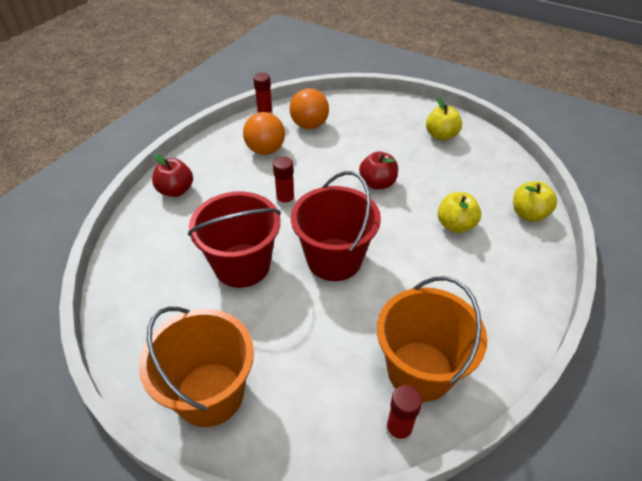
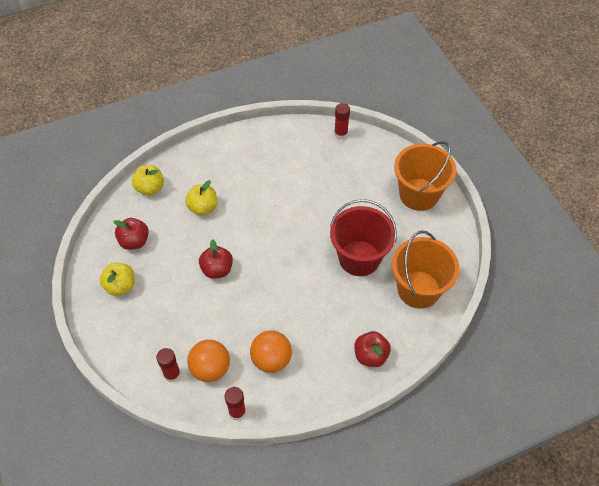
camera: 145 degrees left, 10 degrees up
(285, 201) = (295, 293): red glue stick -> red glue stick (172, 374)
(334, 259) = (299, 229): red bucket -> none
(420, 370) = (308, 149): orange bucket -> orange bucket (418, 289)
(475, 167) = (134, 241): none -> red apple

